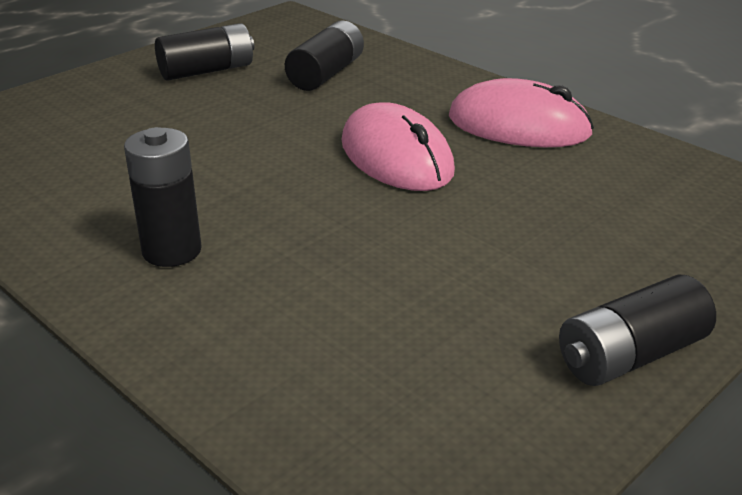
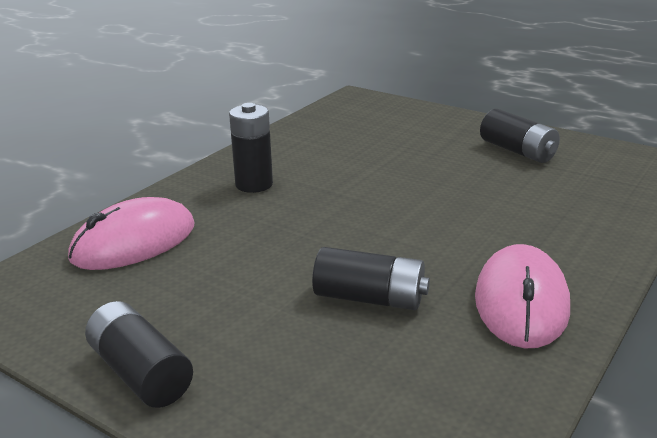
camera: 80 degrees right, 5 degrees down
(326, 74) = (555, 196): black battery -> black battery (370, 298)
(396, 157) = (417, 244): pink mouse -> pink mouse (134, 242)

